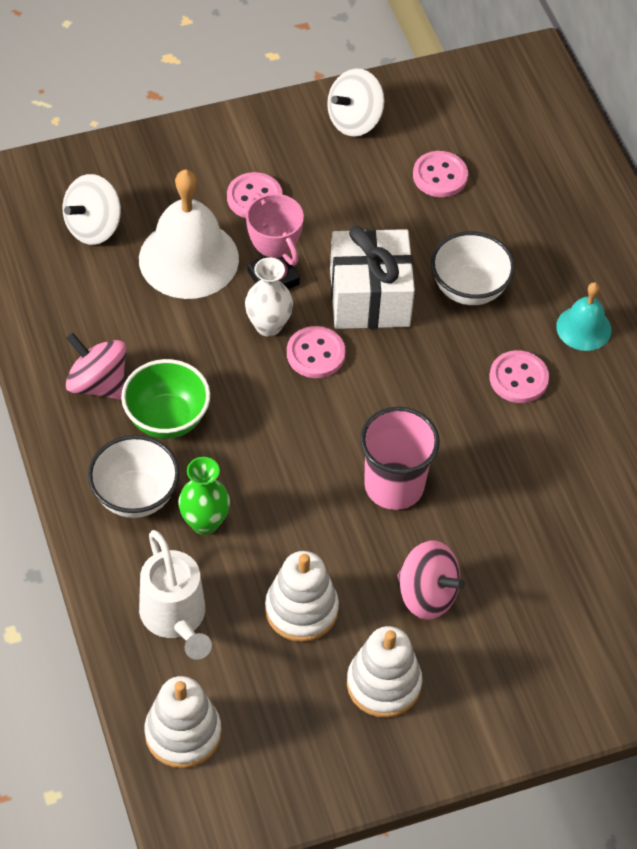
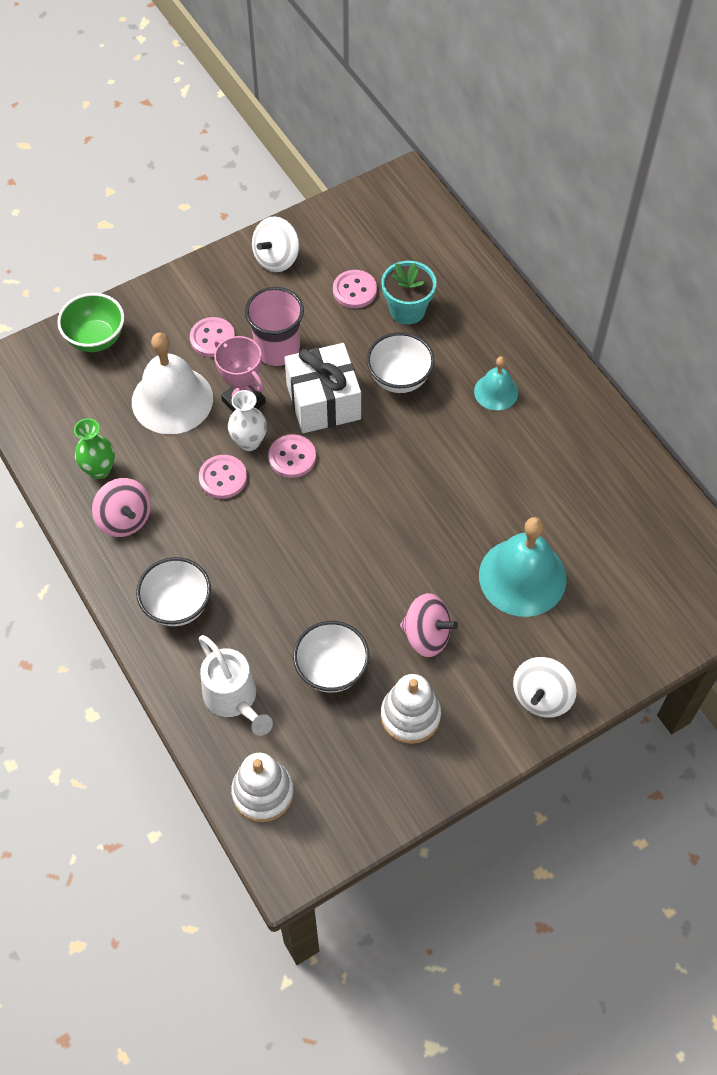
camera: 10 degrees left, 5 degrees up
(93, 227) = (89, 389): white spinning top -> white spinning top (541, 696)
(98, 384) = (124, 519): pink spinning top -> pink spinning top turned 150 degrees counterclockwise
(167, 419) = (187, 536): green bowl -> green bowl (96, 339)
(204, 522) = (238, 615): green vase -> green vase (99, 469)
(301, 610) = (331, 670): white stacking toy -> white bowl
(394, 486) = (379, 552): pink cup -> pink cup (277, 349)
(498, 211) = (407, 310): none -> turquoise flower pot
(518, 378) = (455, 443): pink button -> pink button (223, 478)
(562, 551) = (522, 577): none -> turquoise bell

